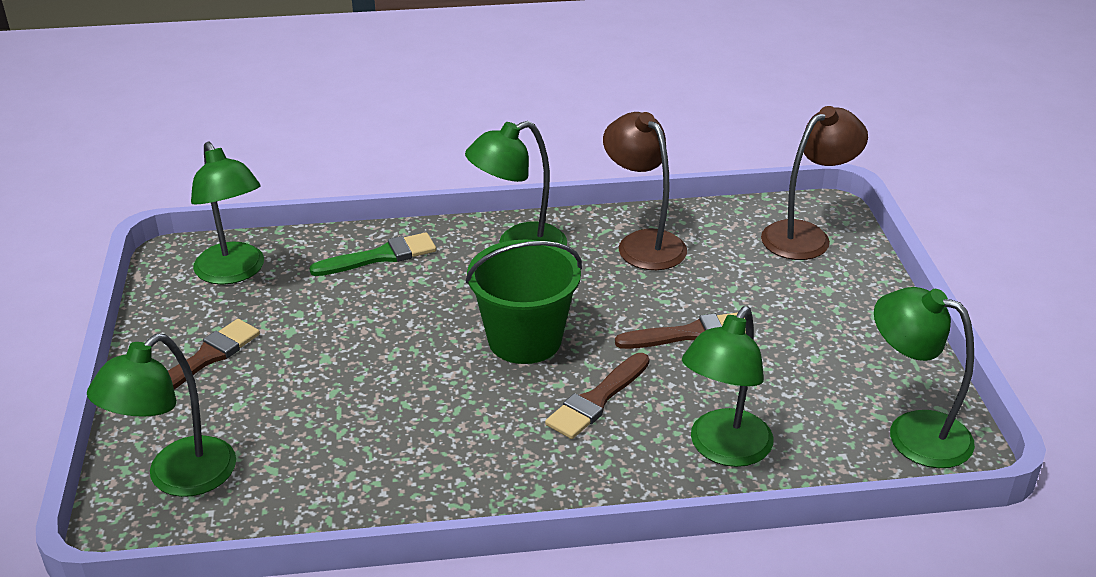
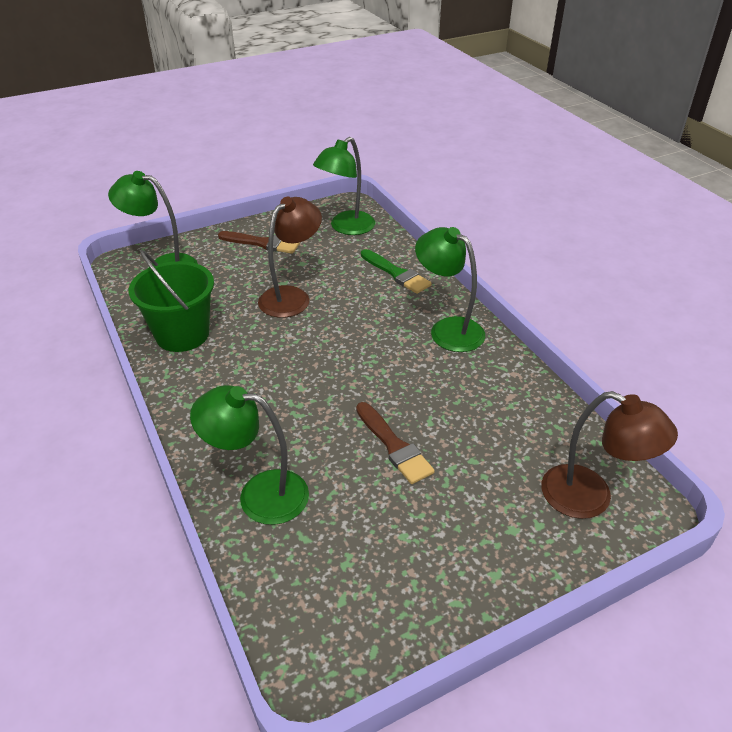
camera: 70 degrees right, 5 degrees up
(524, 340) = (341, 359): green bucket -> green bucket (182, 334)
(597, 400) = (291, 411): brown brush -> none
(643, 243) = (499, 392): brown lamp -> brown lamp (291, 296)
(913, 432) = (328, 630): green lamp -> none

